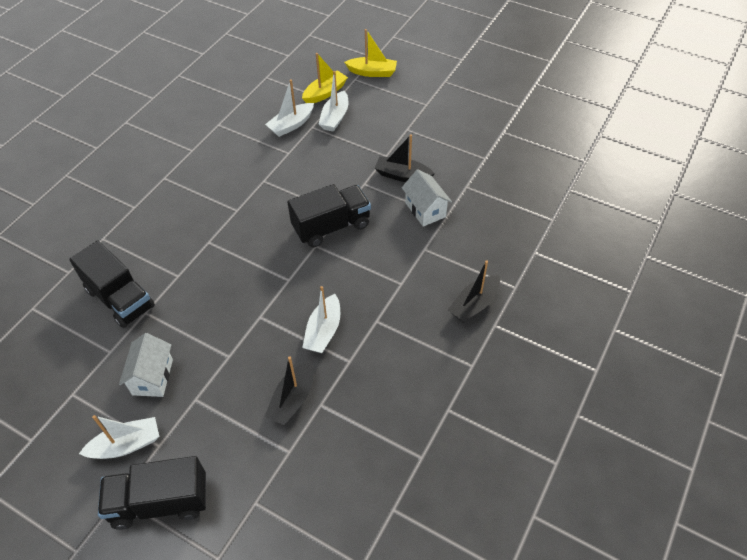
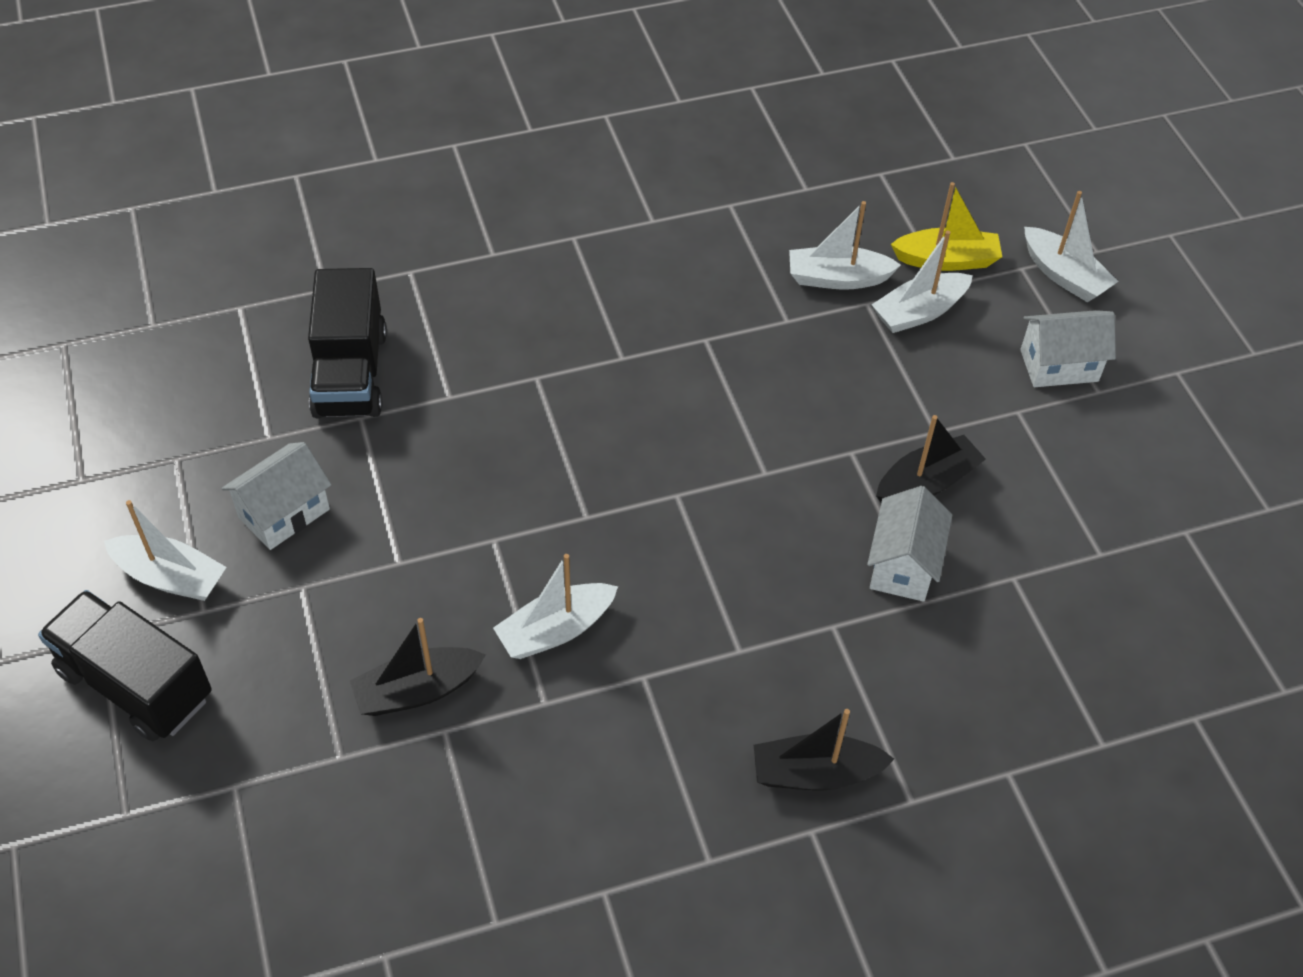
camera: 40 degrees right, 0 degrees up
(331, 226) = (730, 483): black truck -> none
(372, 72) = (1064, 275): yellow boat -> white boat
(402, 175) = (926, 483): black boat -> black boat turned 90 degrees clockwise
(404, 104) = (1059, 365): none -> white house

